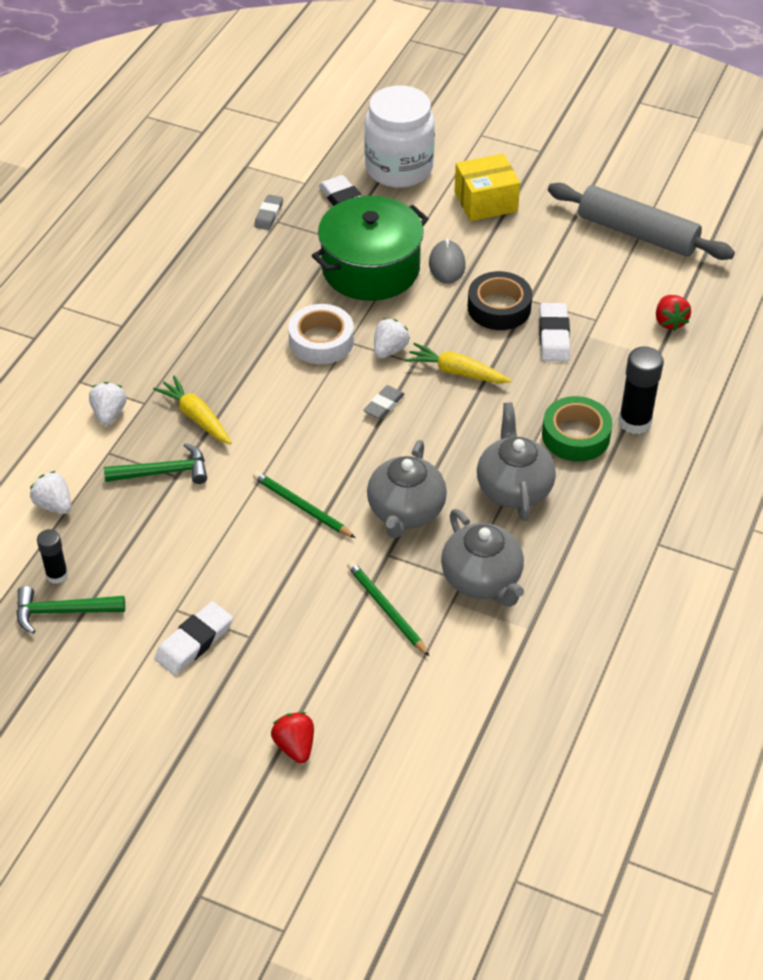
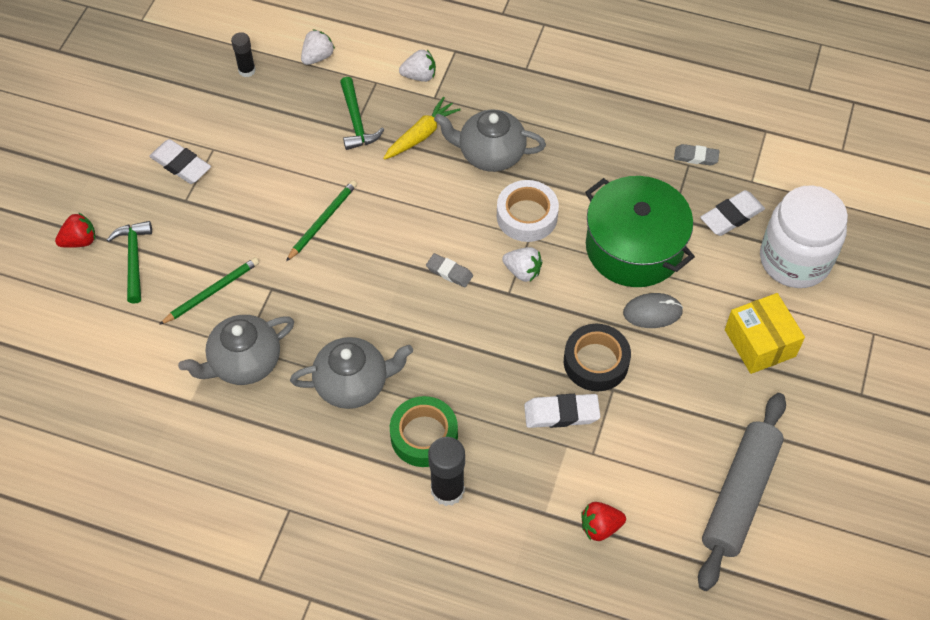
camera: 85 degrees right, 10 degrees up
(63, 611) = (211, 80): green hammer -> green hammer (134, 259)
(405, 511) = (320, 298): grey teapot -> grey teapot (490, 154)
(456, 372) = (499, 329): yellow carrot -> none

